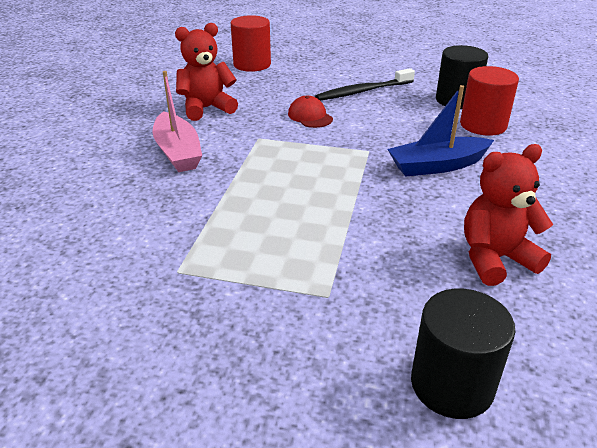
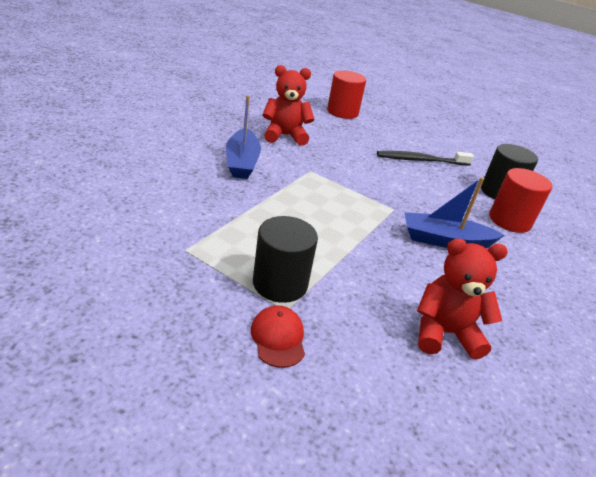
camera: 15 degrees right, 0 degrees up
(178, 152) = (242, 162): pink boat -> blue boat
(310, 116) = (363, 167): red cap -> red cap (278, 338)
(452, 384) = (339, 416): black cylinder -> black cylinder (280, 283)

